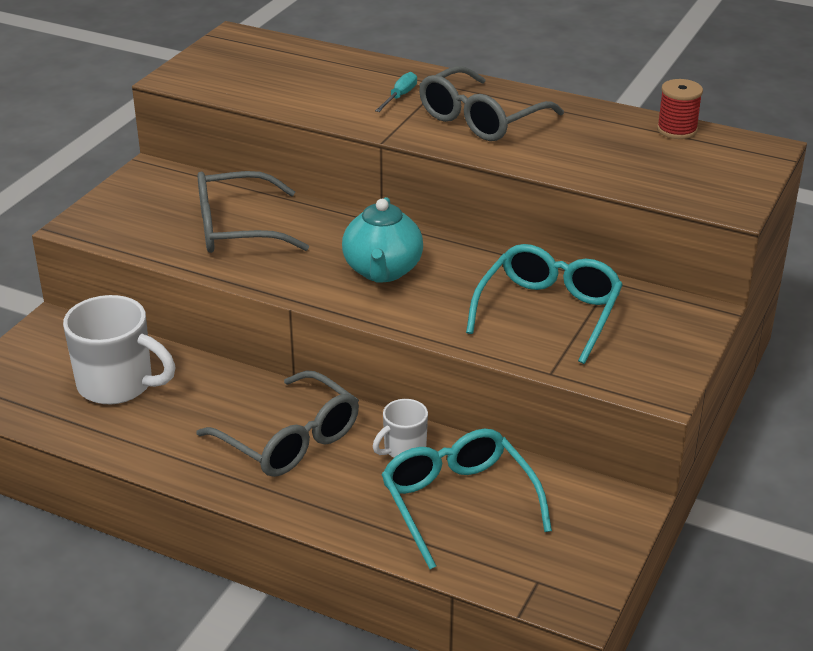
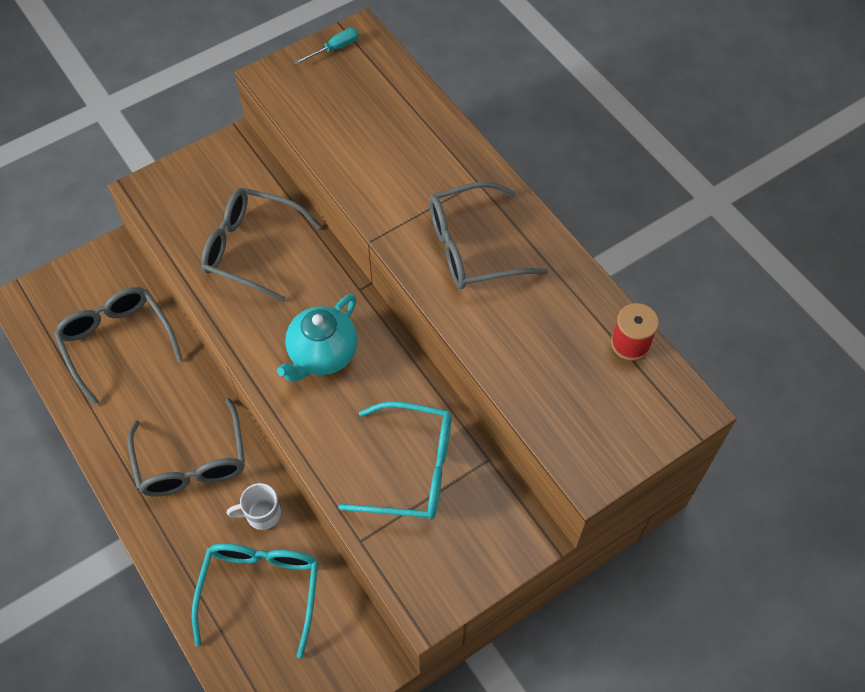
camera: 30 degrees right, 25 degrees up
(118, 385) = (117, 342): white mug -> grey glasses
(400, 97) = (429, 184): turquoise screwdriver -> turquoise screwdriver (334, 49)
(548, 311) = (412, 469): turquoise glasses -> turquoise glasses turned 45 degrees clockwise

